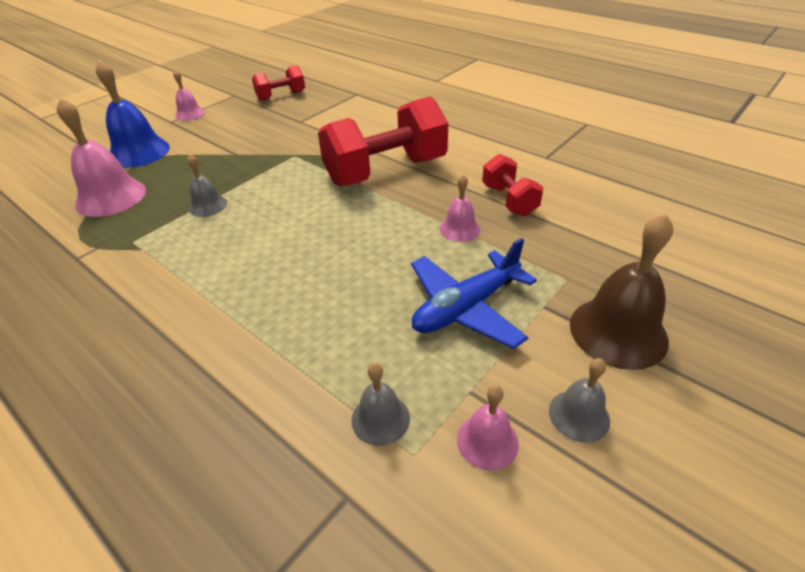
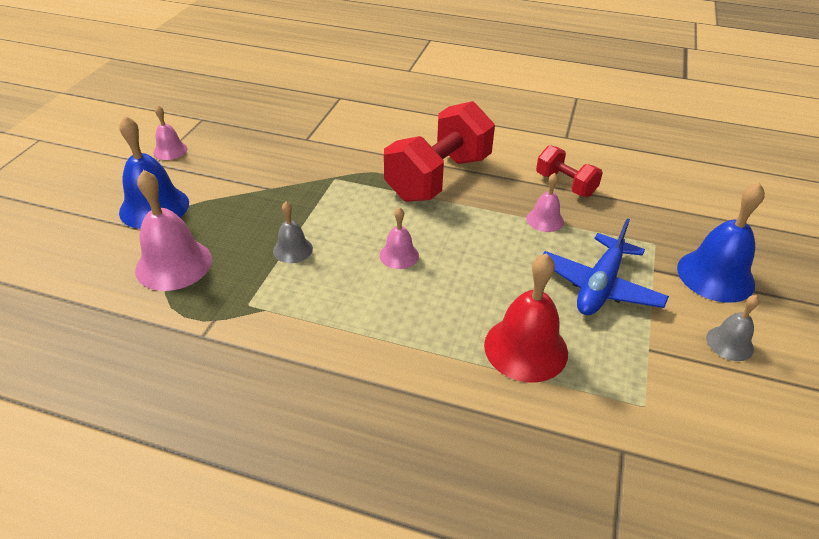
camera: 25 degrees left, 0 degrees up
(281, 96) = (259, 112): red dumbbell -> none
(334, 349) = (526, 348): none -> red bell
(380, 418) = (603, 389): grey bell -> none
(487, 441) = (685, 380): pink bell -> pink bell (399, 255)
(618, 332) = (715, 275): brown bell -> blue bell

